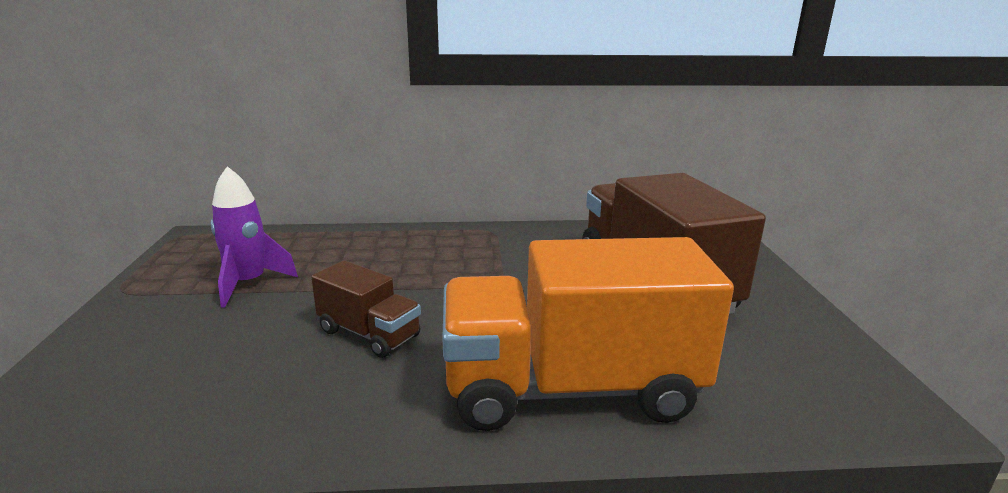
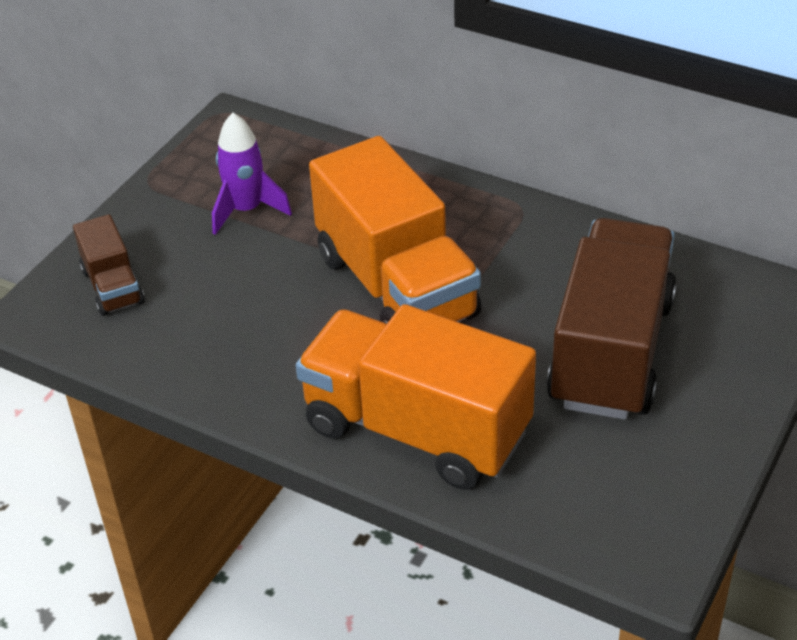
camera: 35 degrees right, 20 degrees up
(369, 334) = (307, 310): brown truck -> brown truck (113, 286)
(440, 295) = (396, 286): none -> orange truck

